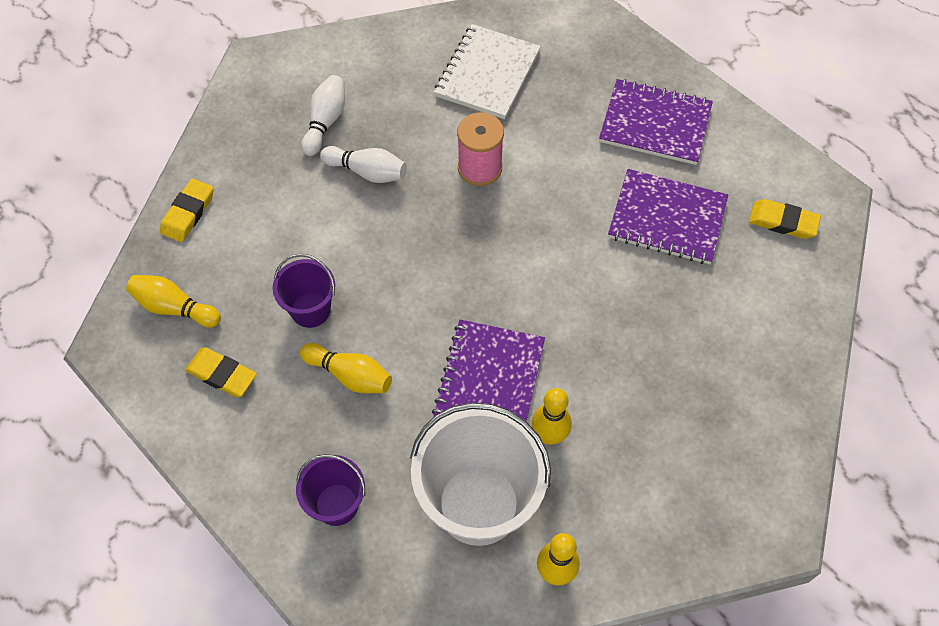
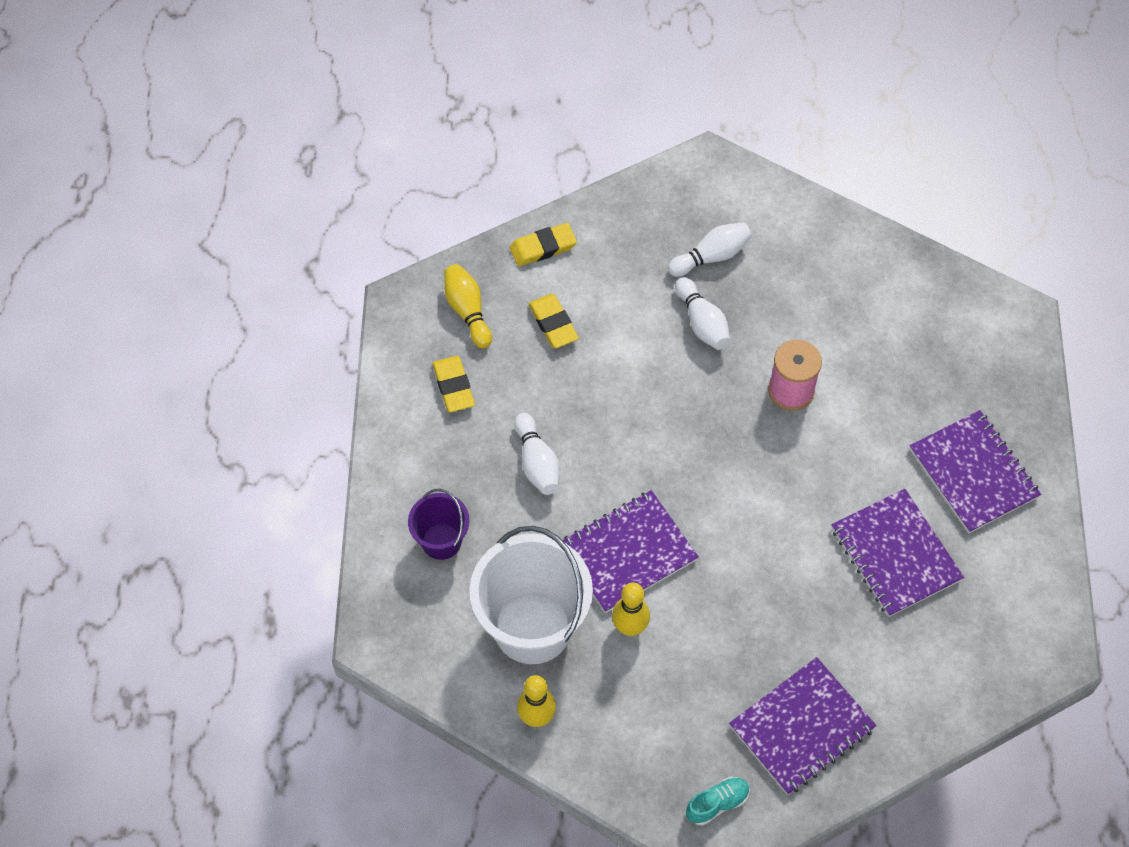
camera: 45 degrees right, 0 degrees up
(310, 310) = (557, 392): purple bucket -> none
(350, 375) = (537, 462): yellow bowling pin -> white bowling pin
(487, 74) = (880, 319): white notebook -> none
(740, 394) = (801, 727): none -> purple notebook
(748, 506) = (717, 803): none -> turquoise shoe
(783, 222) = (988, 638): yellow eraser -> yellow eraser (553, 323)

